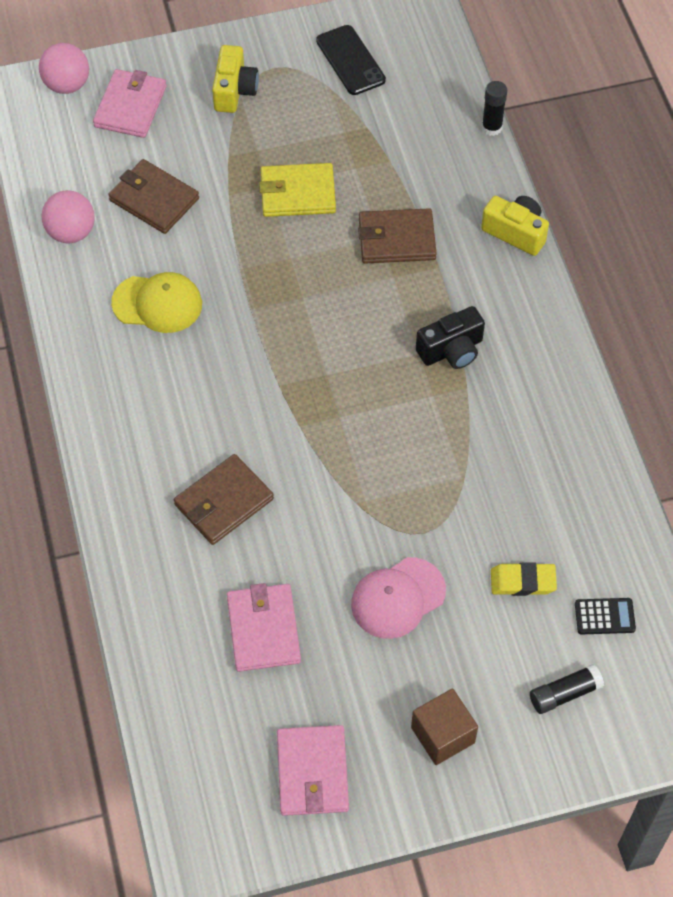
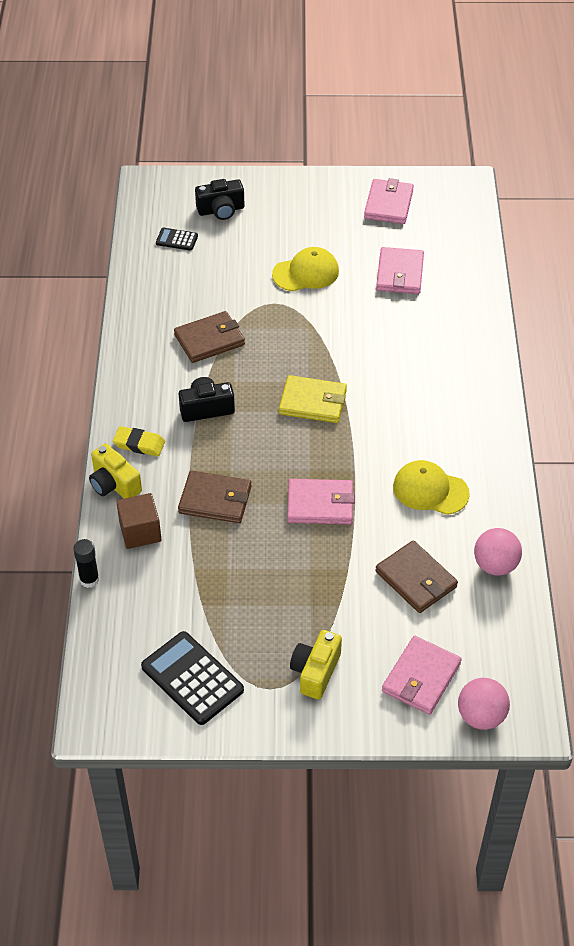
camera: 165 degrees left, 10 degrees down
(223, 502) = (409, 346): brown wallet -> brown wallet (209, 340)
(278, 259) = (320, 504): none -> pink wallet
(297, 193) = (286, 557): yellow wallet -> yellow wallet (313, 402)
(350, 60) = (192, 678): black phone -> black calculator
(397, 598) = (306, 273): pink cap -> yellow cap
(442, 735) = (304, 206): brown cube -> brown cube (140, 531)
(523, 581) = (220, 266): yellow eraser -> yellow eraser (139, 444)
(564, 693) = (221, 210): black glue stick -> black camera

